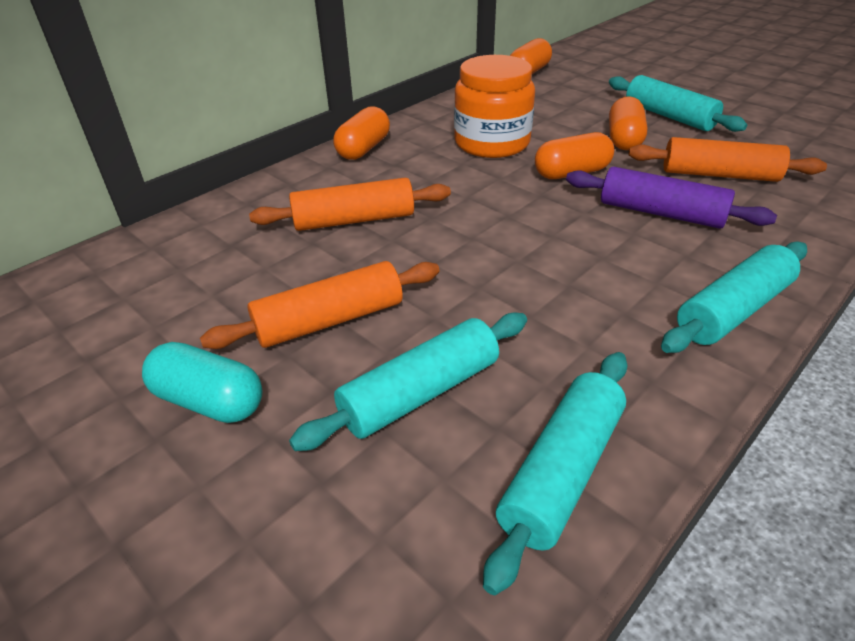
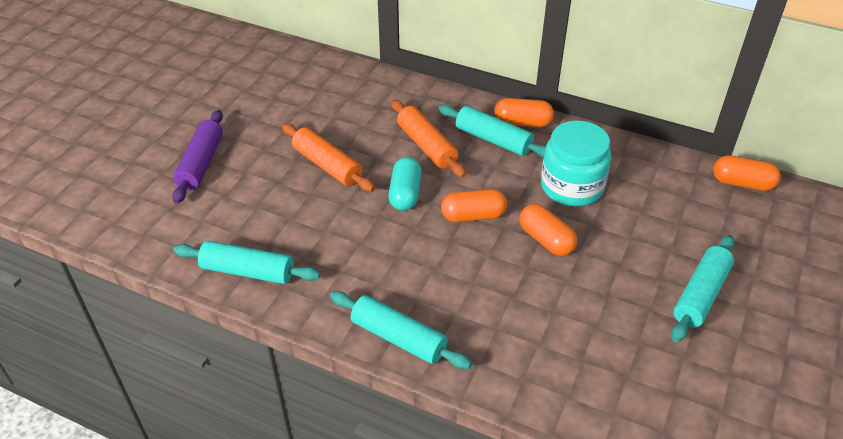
camera: 70 degrees right, 5 degrees up
(209, 401) = (260, 145): turquoise capsule -> turquoise capsule (405, 194)
(420, 393) = (284, 212): turquoise rolling pin -> turquoise rolling pin (493, 140)
(492, 143) = (572, 186): orange jar -> turquoise jar
(624, 139) = (627, 266): orange capsule -> orange capsule (473, 216)
(660, 213) = (508, 296): purple rolling pin -> purple rolling pin (201, 163)
(719, 175) = (593, 332): orange rolling pin -> none

